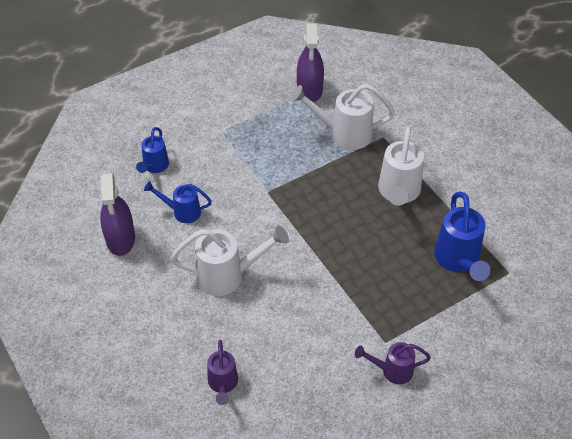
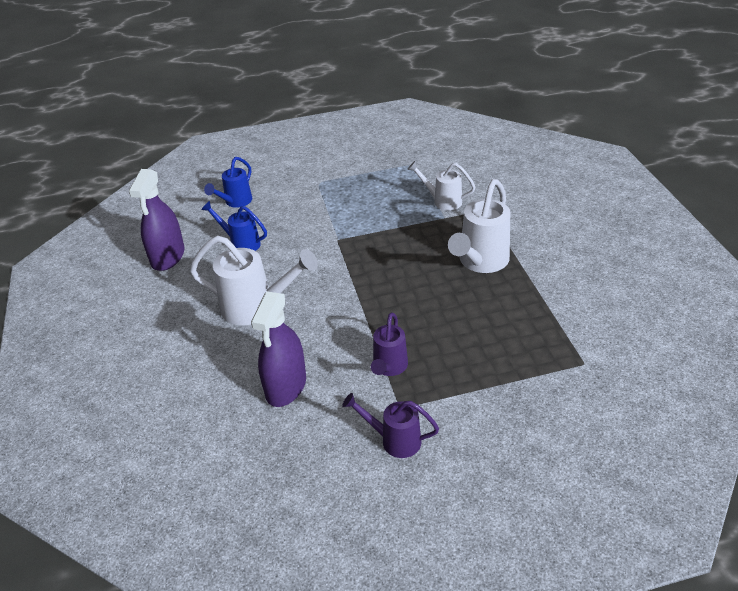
camera: 20 degrees right, 10 degrees down
(223, 385) = (193, 413): purple watering can -> purple watering can (389, 368)
(309, 90) = (424, 160): purple spray bottle -> purple spray bottle (286, 386)
(343, 134) = (442, 201): white watering can -> white watering can, size x0.61
(458, 261) = (524, 340): blue watering can -> none

